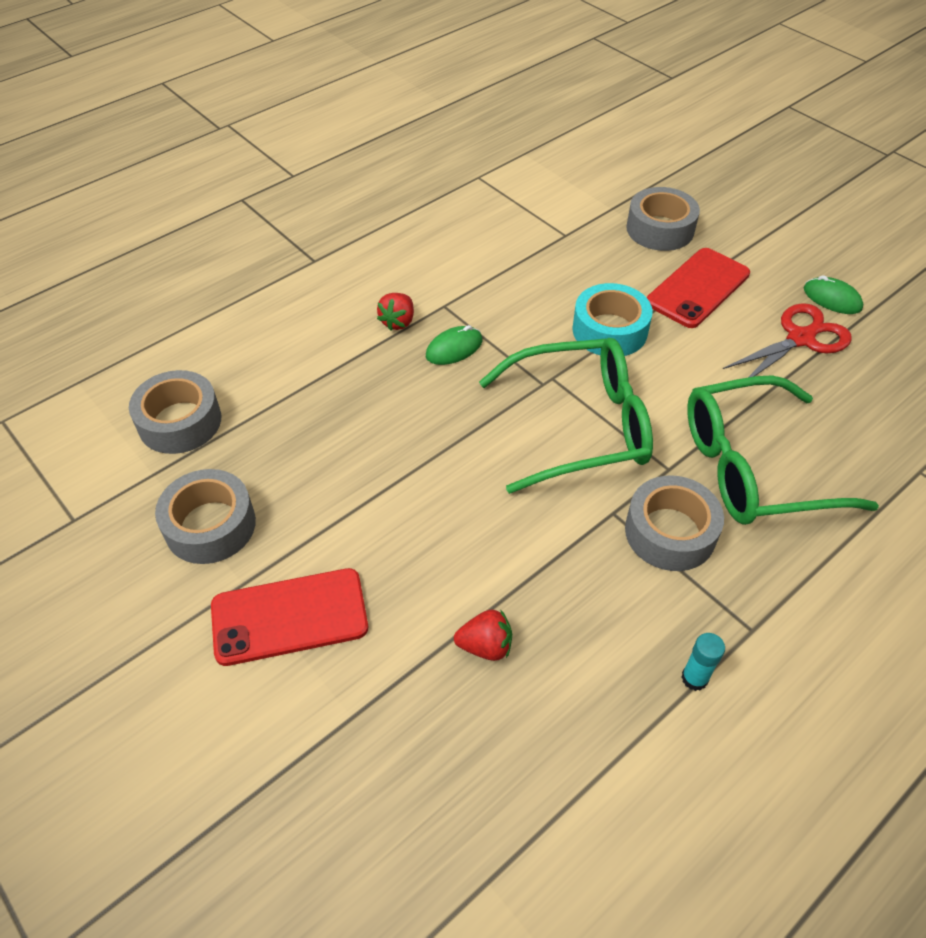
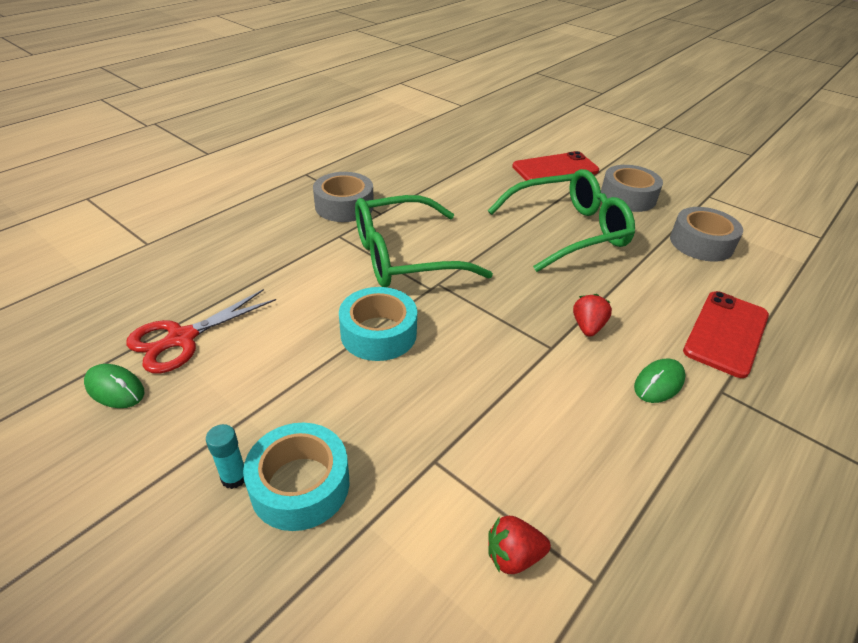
camera: 170 degrees right, 10 degrees down
(454, 348) = (524, 306): green mouse -> green mouse (658, 383)
(485, 646) = (449, 164): red strawberry -> red strawberry (513, 556)
(660, 229) = (300, 485): grey tape -> turquoise tape
(694, 678) = (342, 159): turquoise glue stick -> turquoise glue stick (234, 477)
(698, 288) = (273, 390): red phone -> red phone (726, 333)
(753, 467) = (275, 239): green glasses -> green glasses (568, 231)

